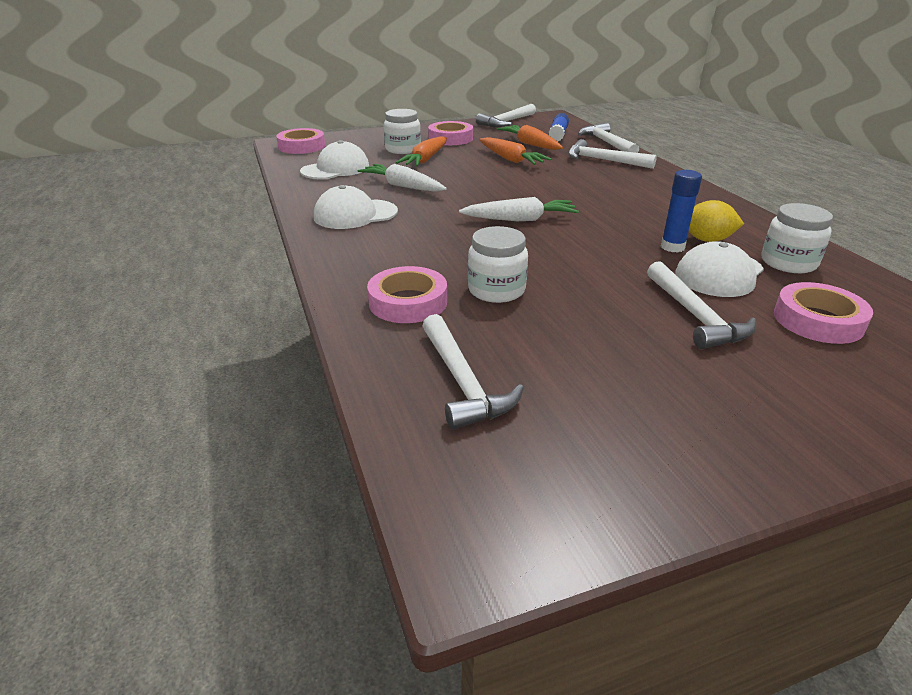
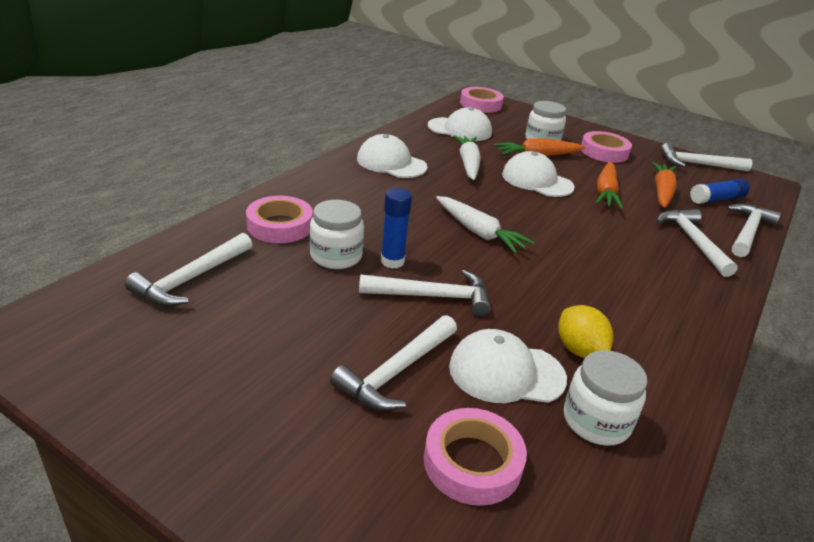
camera: 50 degrees right, 0 degrees up
(464, 173) = (537, 180): none -> white cap
(599, 268) = (432, 296): none -> white hammer
(672, 247) = (531, 330): blue glue stick -> blue glue stick (392, 261)

